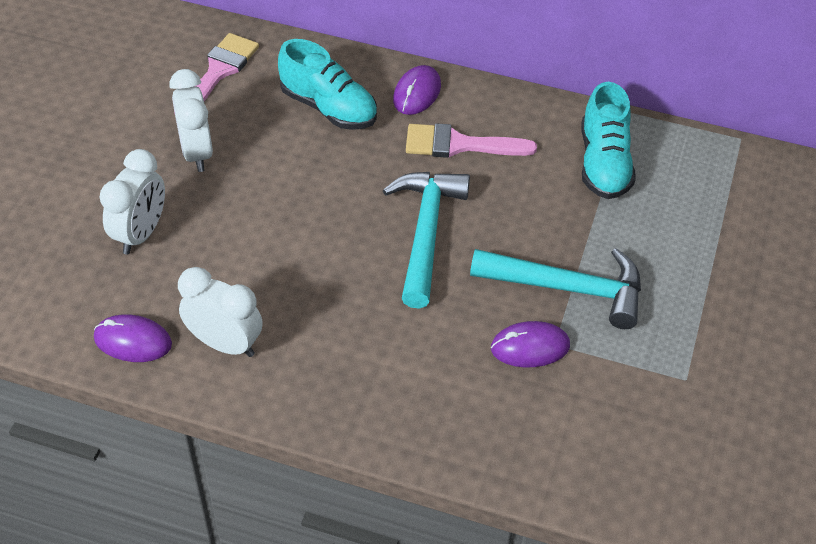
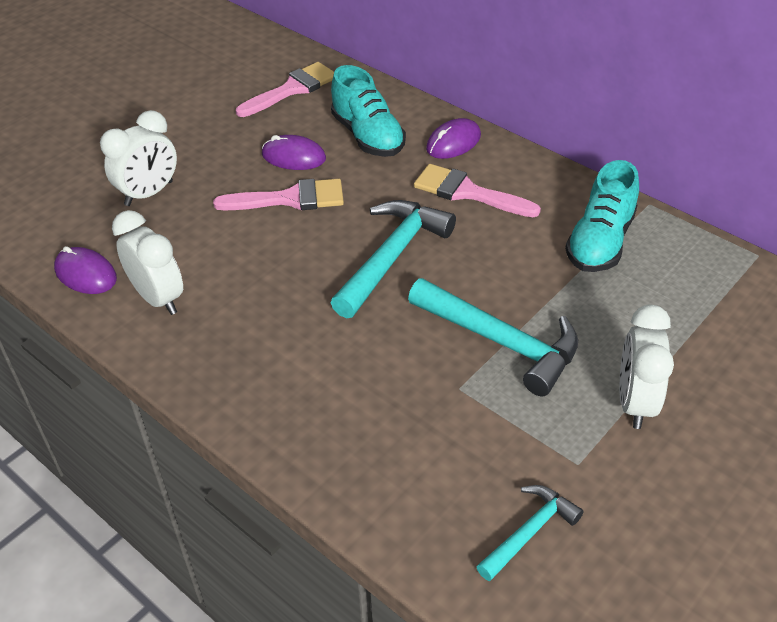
camera: 25 degrees right, 5 degrees down
(197, 153) = (235, 144): white clock -> white clock (635, 402)
(291, 199) = (290, 199): none -> pink brush
(530, 347) = (432, 383): purple mouse -> purple mouse (293, 157)
(677, 451) = (529, 532): none -> turquoise hammer

